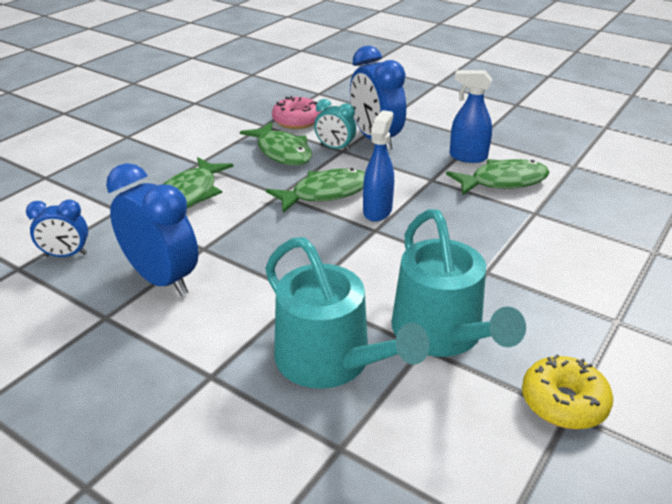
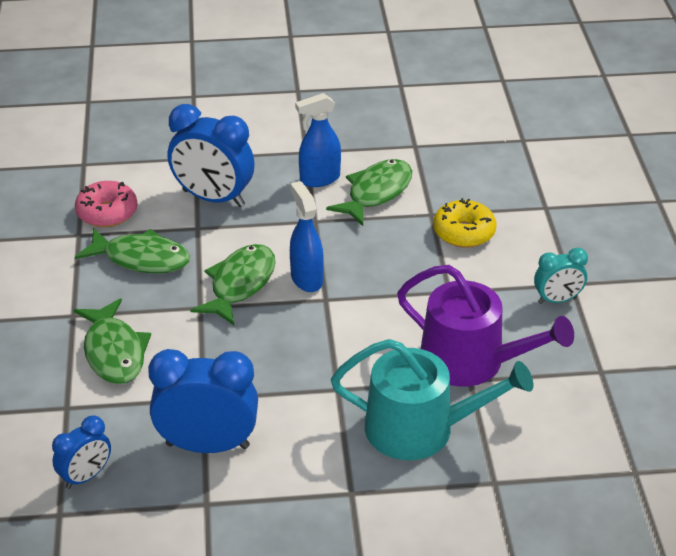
camera: 40 degrees left, 5 degrees up
(335, 148) = (187, 228): turquoise clock -> turquoise clock (557, 300)
(442, 334) = (472, 361): turquoise watering can -> purple watering can
(563, 402) = (592, 366): yellow donut -> yellow donut (464, 232)

